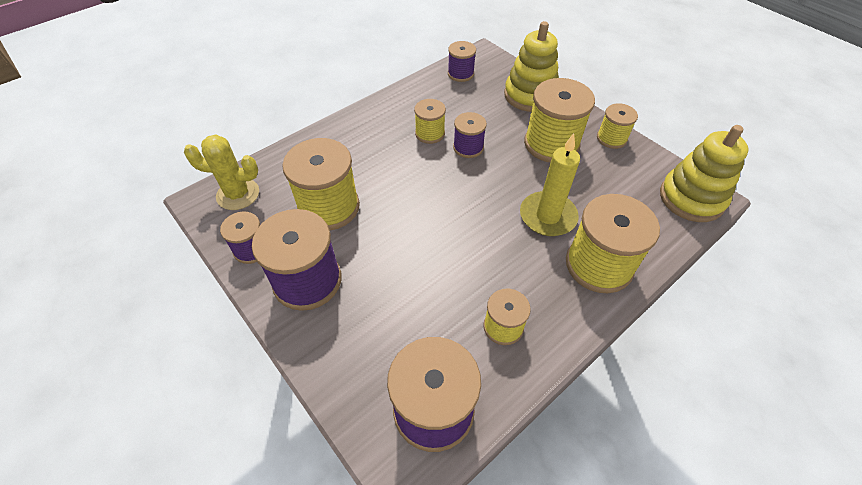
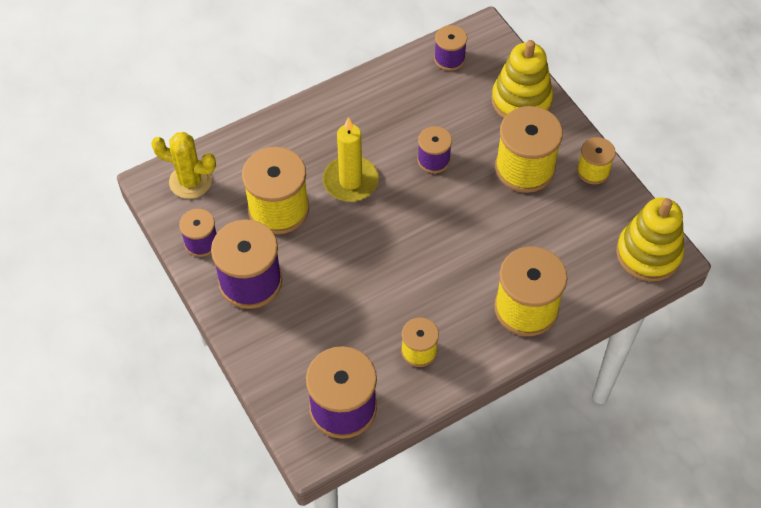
camera: 10 degrees right, 5 degrees up
(430, 133) = (396, 136): yellow spool -> none
(547, 216) = (493, 251): yellow candle -> yellow candle (350, 181)

